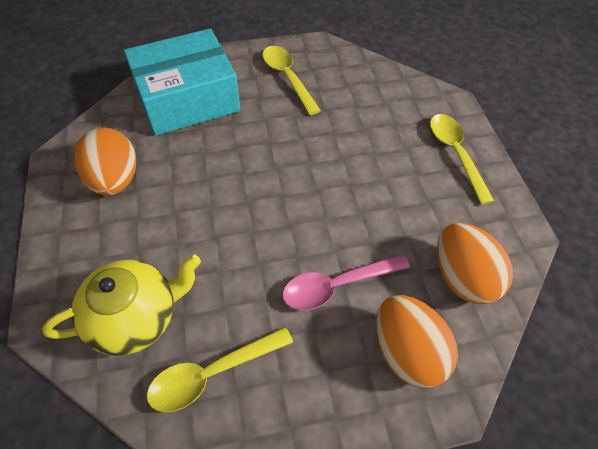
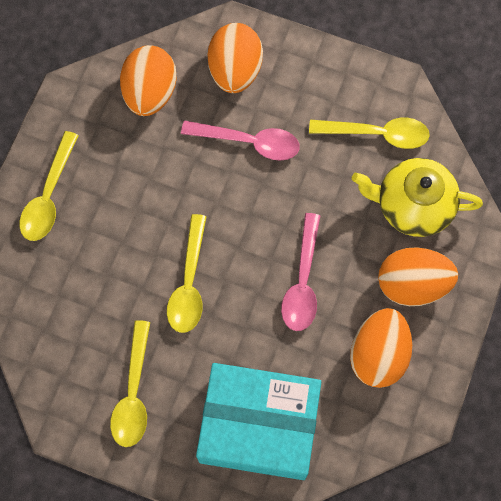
camera: 145 degrees left, 15 degrees up
(106, 246) = (412, 284): none -> orange egg
(210, 198) = (302, 281): none -> pink spoon
(301, 152) = (189, 283): none -> yellow spoon

